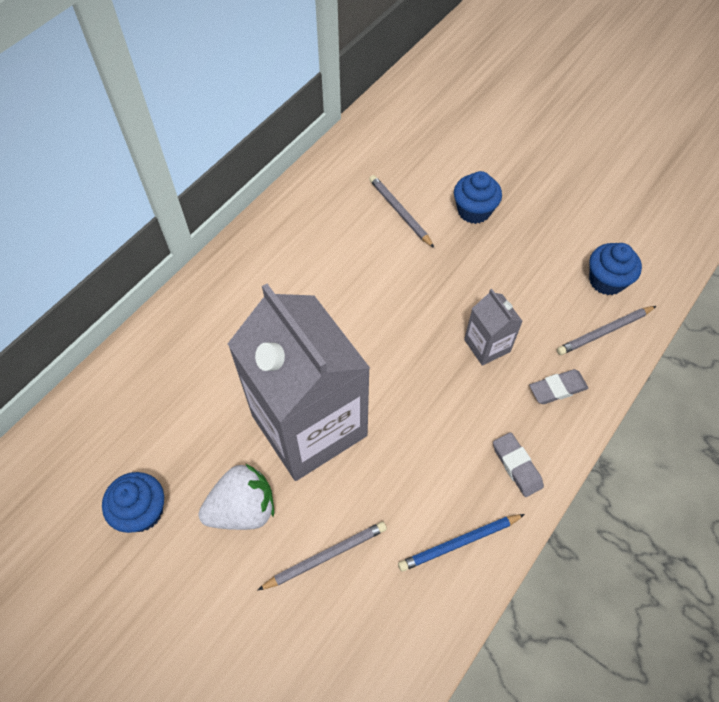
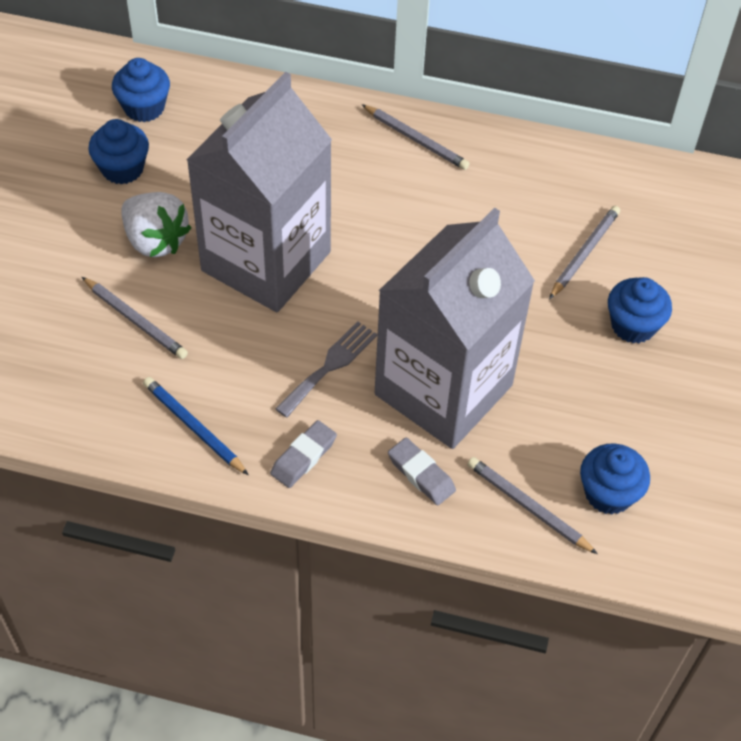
camera: 65 degrees right, 5 degrees down
(78, 467) = (144, 108): none -> blue cupcake
(237, 272) = (416, 139): none -> grey pencil
(436, 415) = (329, 366): none -> grey fork
(487, 345) = (443, 390): grey carton -> grey carton, size x2.35

